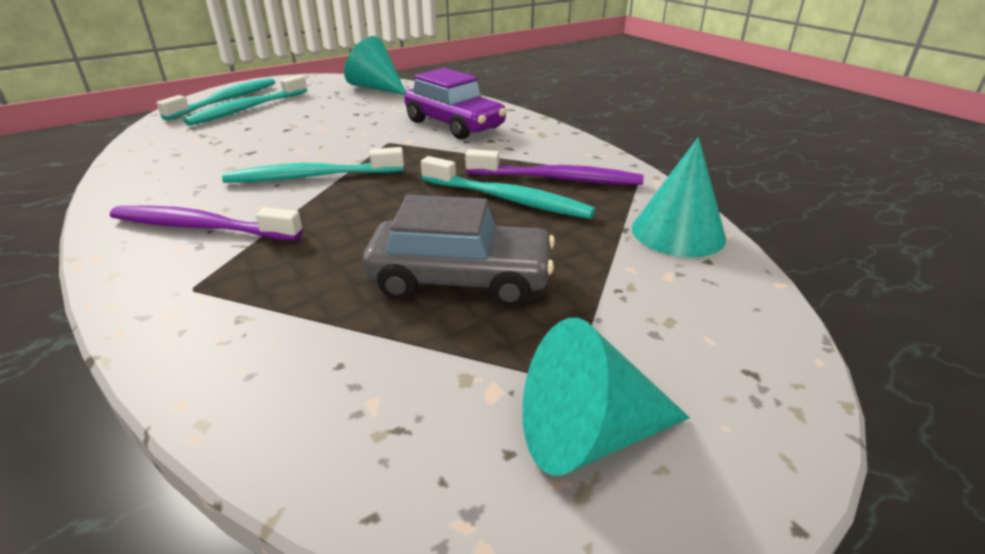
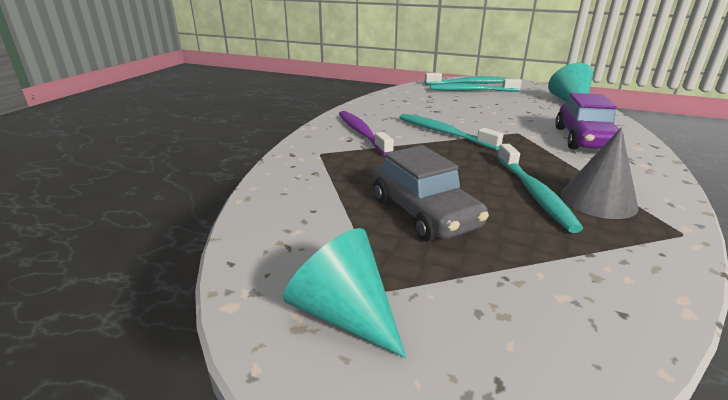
camera: 55 degrees right, 5 degrees down
(556, 179) = (598, 200): purple toothbrush -> grey cone
(678, 232) = (635, 282): turquoise cone -> none

